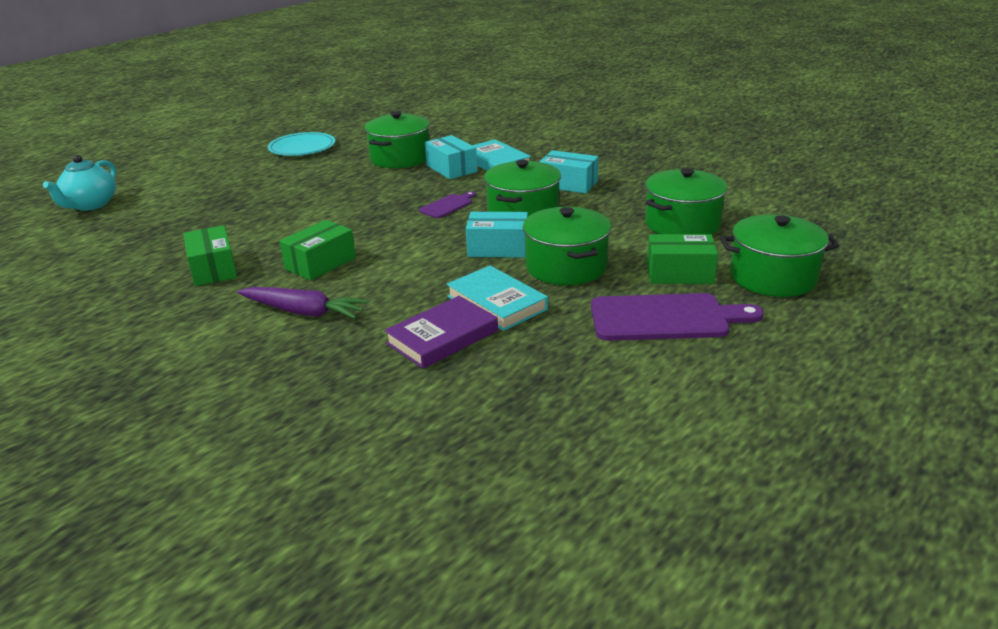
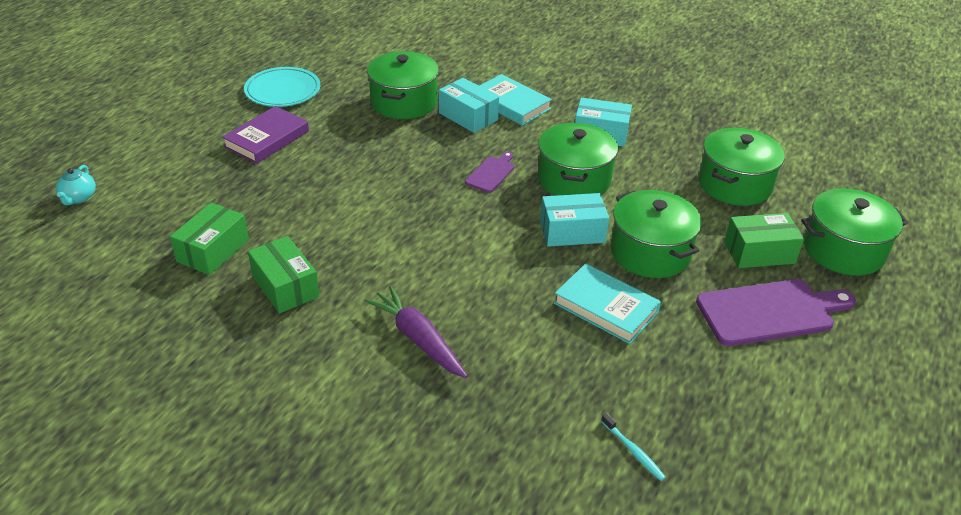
camera: 15 degrees left, 10 degrees up
(90, 205) = (78, 198): turquoise teapot -> turquoise teapot, size x0.59
(303, 312) = (418, 339): purple carrot -> purple carrot turned 135 degrees counterclockwise
(320, 263) = (399, 268): green box -> green box (213, 250)
(442, 337) = (575, 358): purple book -> purple book (267, 139)
(456, 411) = (633, 451): none -> turquoise toothbrush

